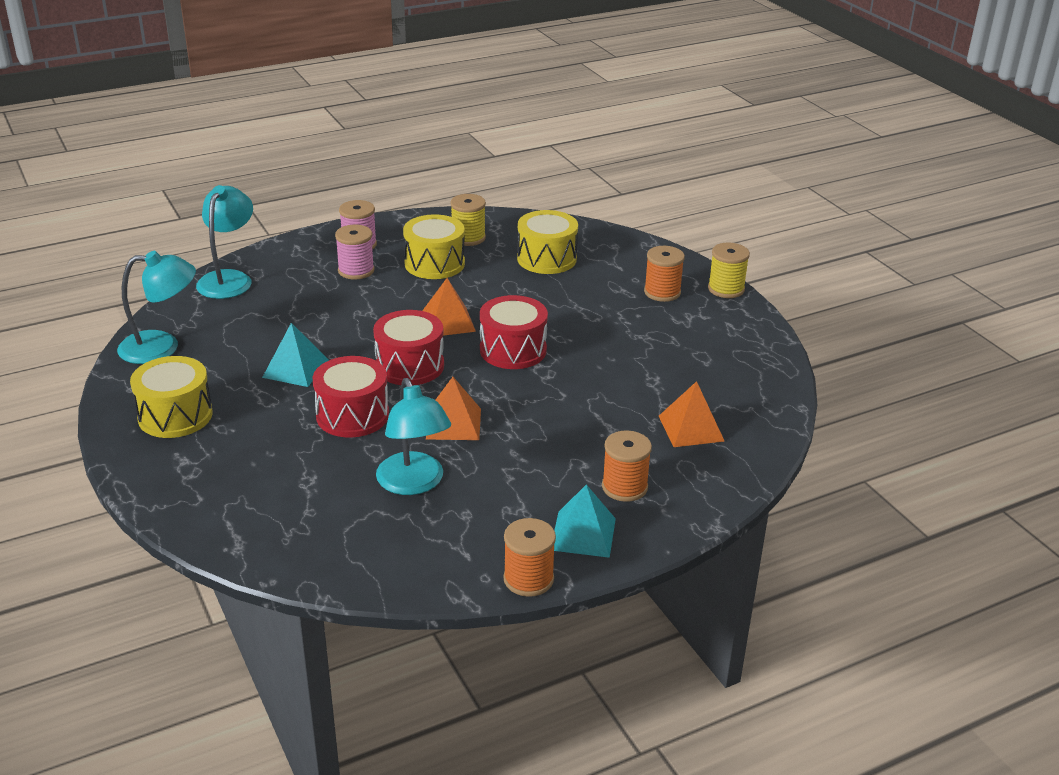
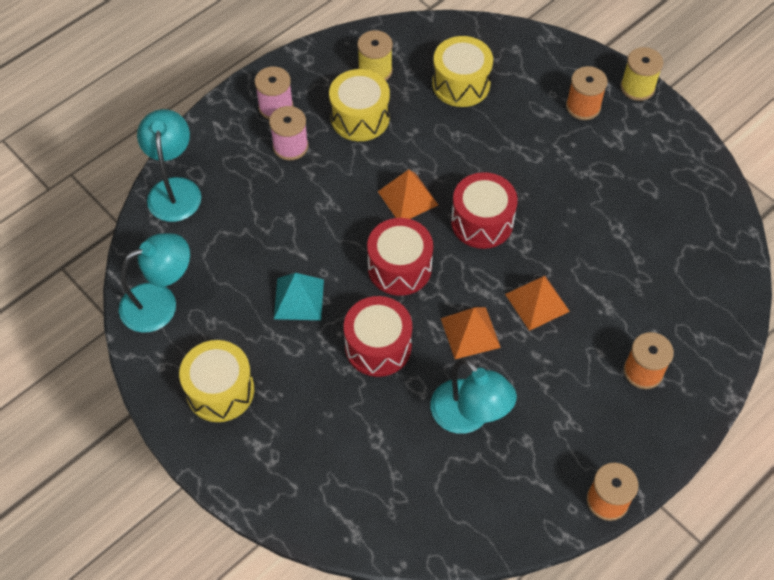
camera: 15 degrees left, 25 degrees up
(583, 534) = (630, 436): turquoise pyramid -> none
(691, 428) = (671, 283): orange pyramid -> orange pyramid (537, 302)

